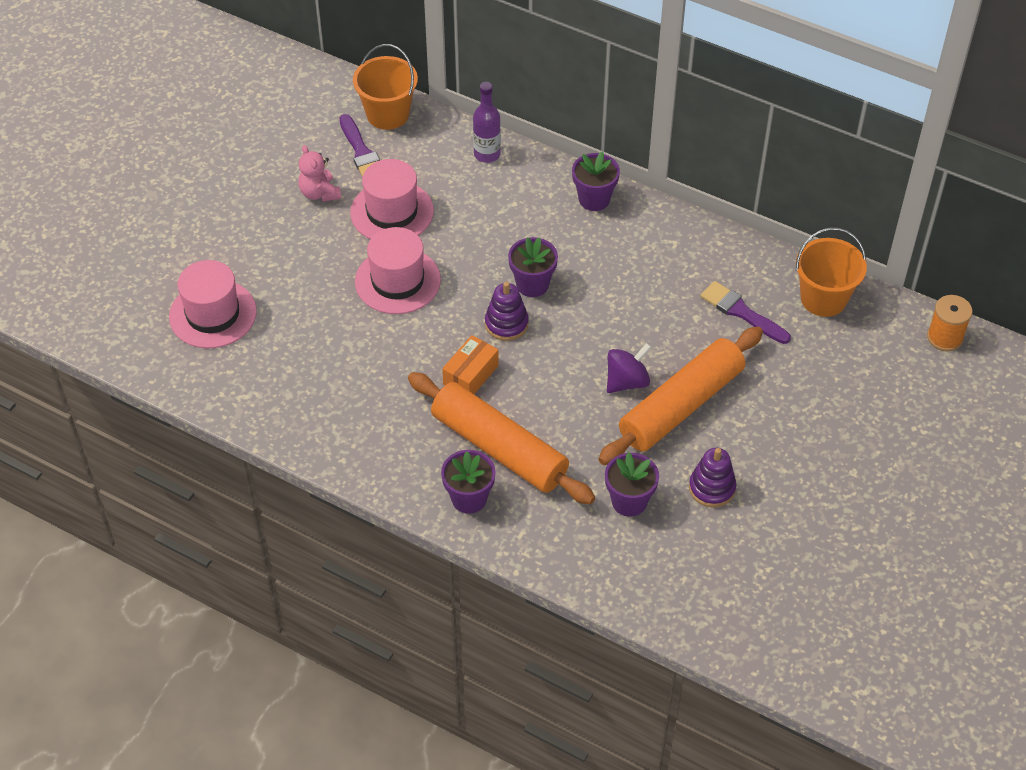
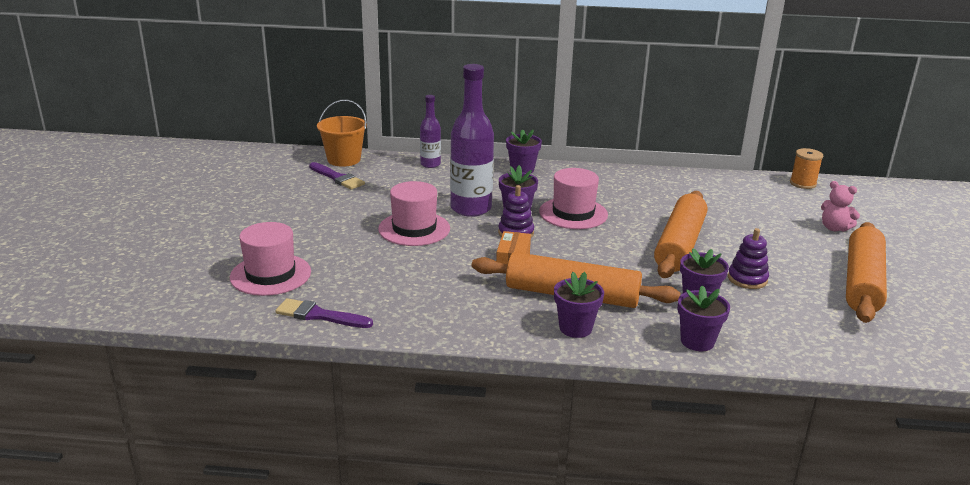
camera: 25 degrees left, 25 degrees down
(319, 193) = (319, 200): pink teddy bear -> pink teddy bear (834, 228)
(392, 212) = (382, 199): pink hat -> pink hat (573, 213)
(483, 262) = (471, 208): none -> purple bottle
(579, 560) = (697, 341): none -> purple flower pot
(627, 381) = (630, 242): purple spinning top -> none
(741, 312) = (669, 197): purple brush -> purple brush (319, 315)
(823, 298) = (713, 182): orange bucket -> none
(842, 539) = (862, 283): none -> orange rolling pin

